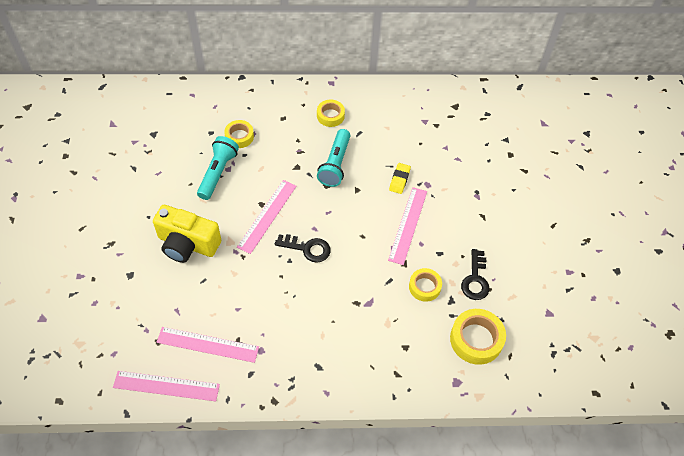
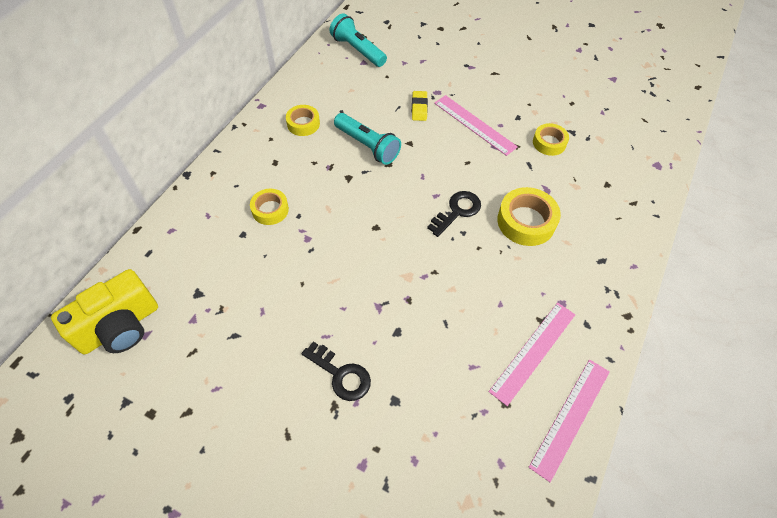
camera: 60 degrees left, 0 degrees up
(187, 244) = (387, 320): yellow camera -> yellow camera (120, 327)
(218, 173) = (306, 250): turquoise flashlight -> turquoise flashlight (358, 50)
(267, 216) = (395, 228): pink ruler -> none
(399, 180) = (419, 108): yellow eraser -> yellow eraser turned 45 degrees clockwise
(475, 279) = (558, 106): black key -> black key (341, 374)
(476, 339) = (620, 133): yellow tape -> yellow tape (526, 221)

